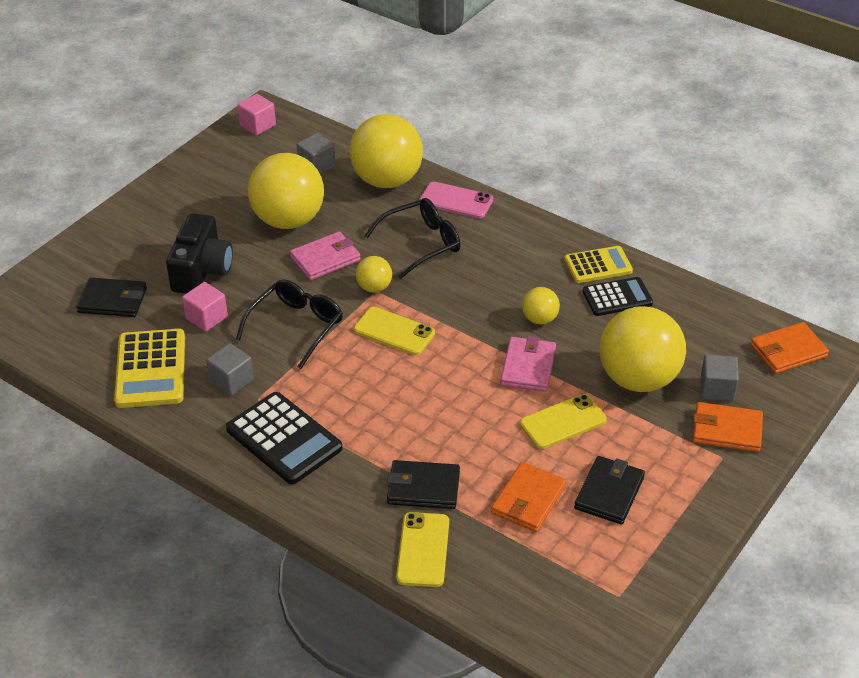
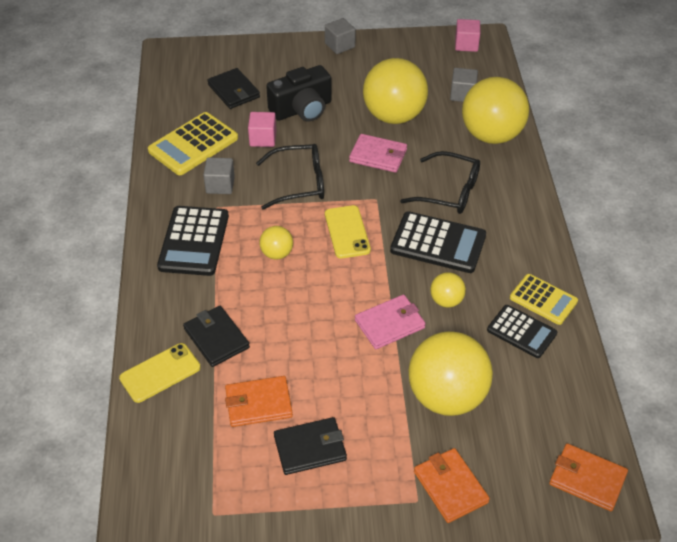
camera: 50 degrees right, 5 degrees up
(374, 287) = (378, 196): yellow ball -> yellow ball (277, 254)
(456, 201) = (515, 181): pink phone -> none
(472, 285) = (438, 243): none -> black calculator
(563, 422) = (355, 377): yellow phone -> none
(717, 389) = (489, 454): grey cube -> grey cube (340, 45)

